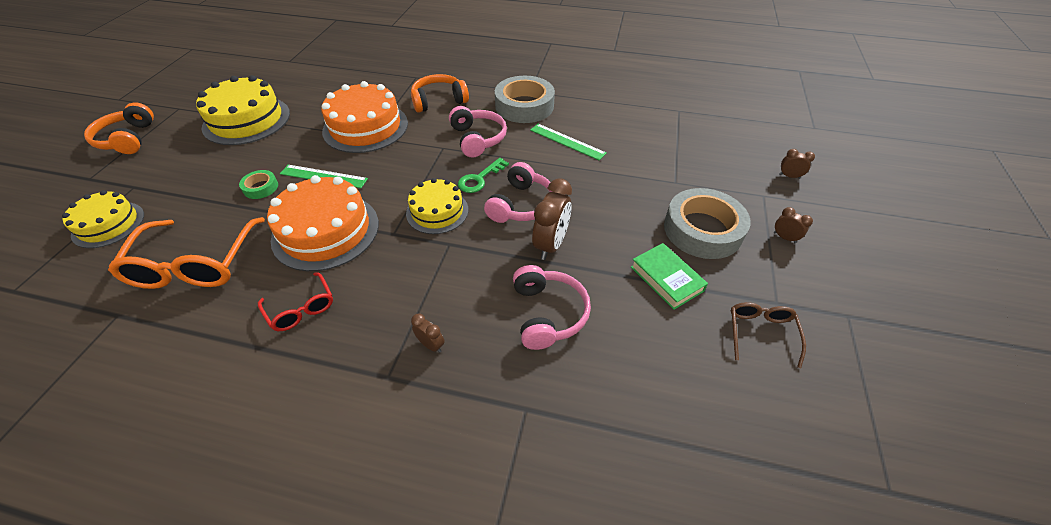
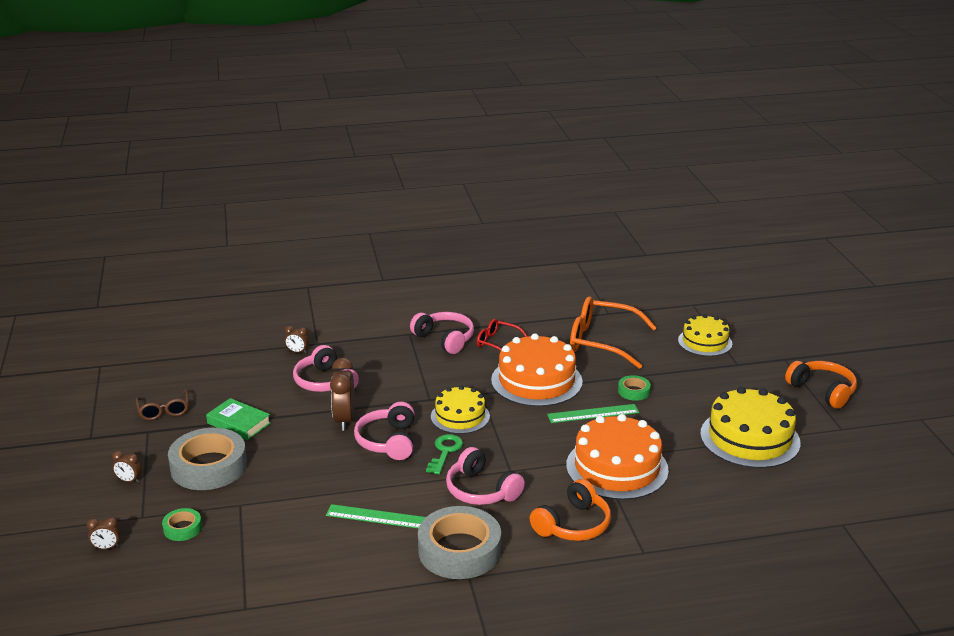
camera: 155 degrees right, 20 degrees down
(195, 264) = (602, 341): orange glasses -> orange glasses turned 45 degrees counterclockwise
(353, 343) = (445, 339): none -> pink headphones
(431, 345) = (394, 350): brown clock -> brown clock (297, 352)
(725, 175) = (182, 528): none -> green tape

